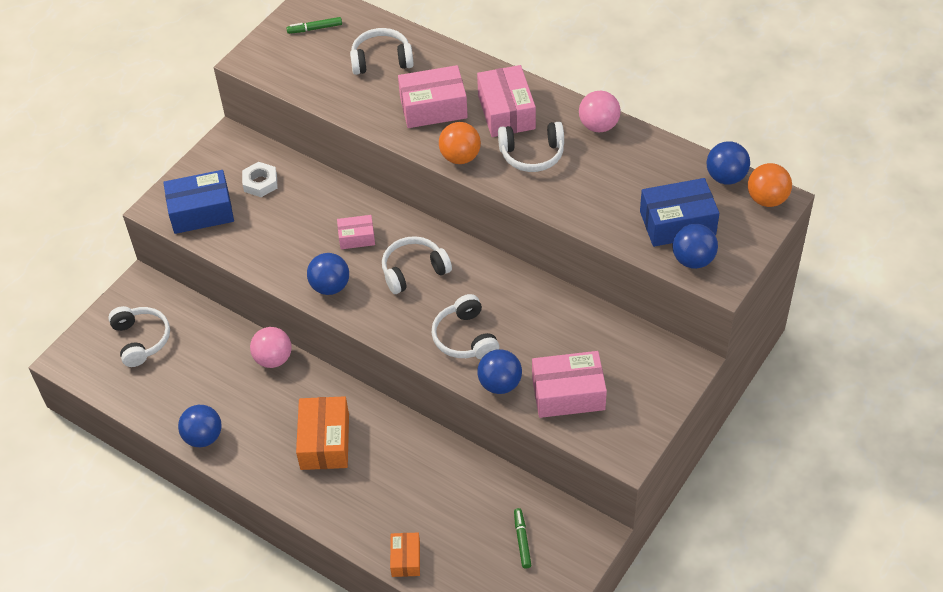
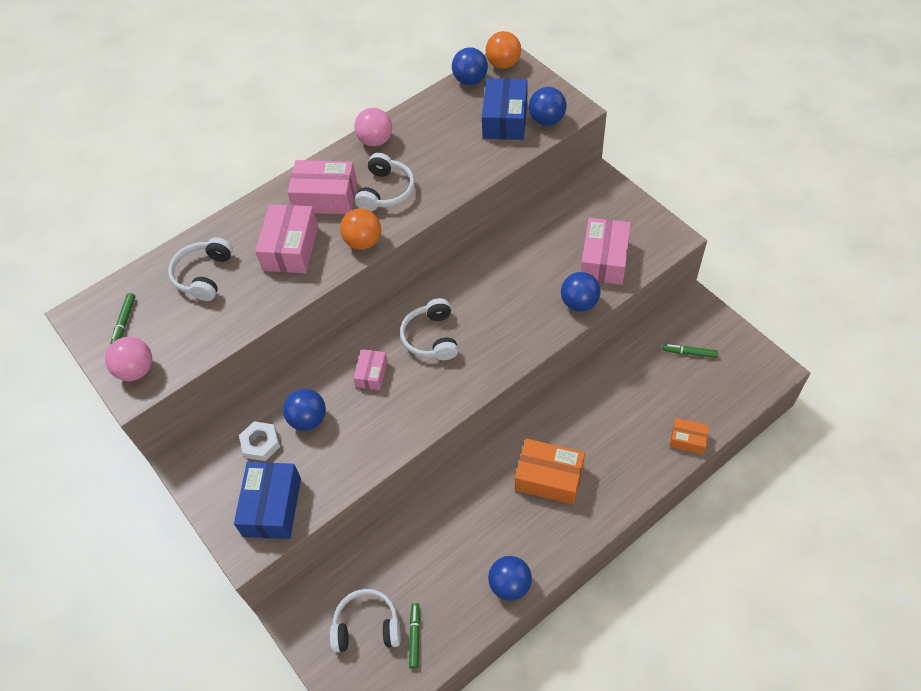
camera: 70 degrees left, 5 degrees up
(139, 377) = (415, 636): none -> green marker
(273, 359) = (440, 503): pink ball -> pink ball (136, 370)
(330, 286) = (422, 408): blue ball -> blue ball (308, 419)
(465, 338) = (521, 316): white headphones -> none

